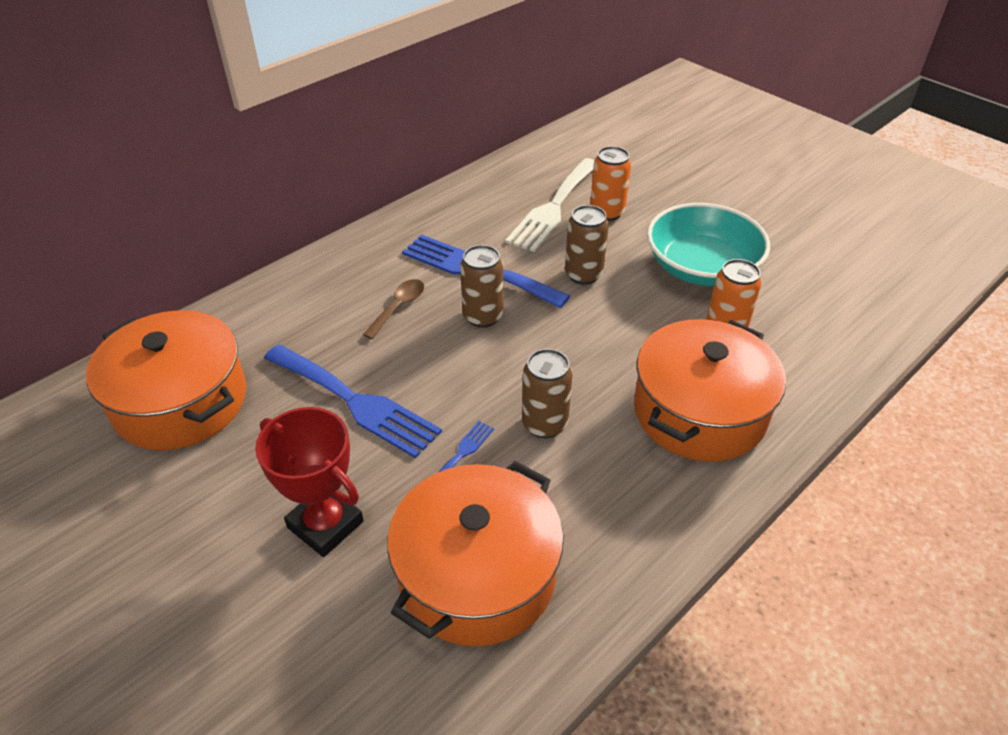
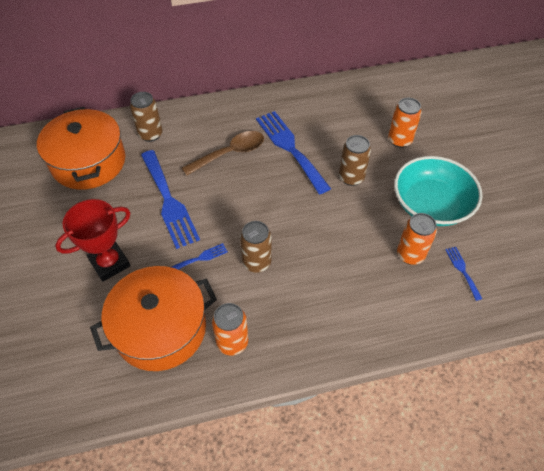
camera: 30 degrees right, 10 degrees up
(325, 524) = (110, 263): red trophy -> red trophy turned 75 degrees clockwise
(398, 307) = (230, 153): brown spoon -> brown spoon, size x1.56
(483, 316) = (271, 180): brown can -> brown can (150, 134)
(553, 208) = (368, 123): white fork -> none
(594, 539) = (232, 342): none -> orange can
(699, 411) = (351, 298): orange pot -> none
(795, 323) = (462, 270): none -> blue fork

